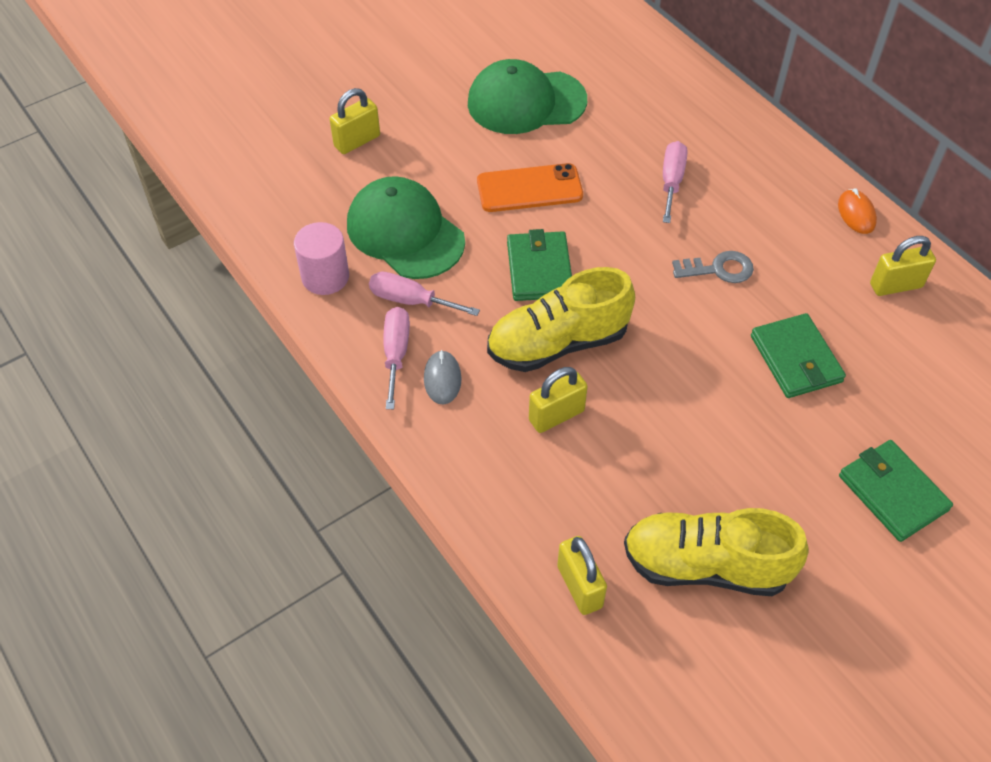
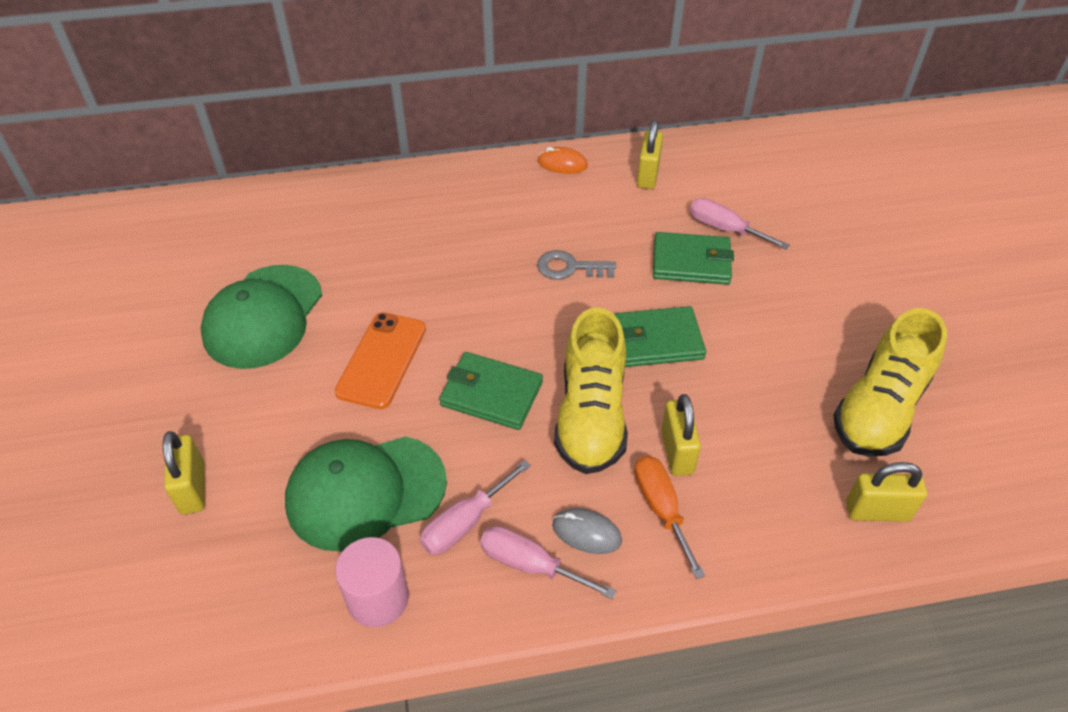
camera: 65 degrees left, 5 degrees down
(492, 421) = (661, 508): none -> orange screwdriver
(671, 181) = (449, 255): pink screwdriver -> pink screwdriver (724, 229)
(719, 269) = (570, 267): grey key -> grey key turned 105 degrees counterclockwise
(892, 492) = (844, 264): green wallet -> green wallet (657, 340)

